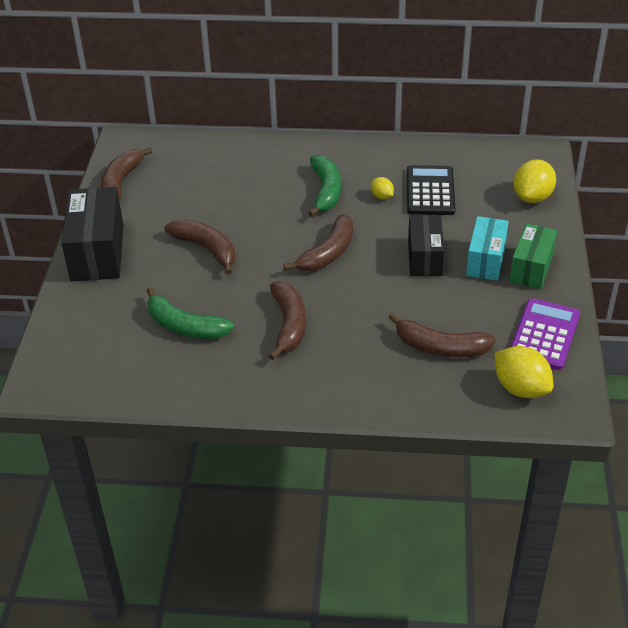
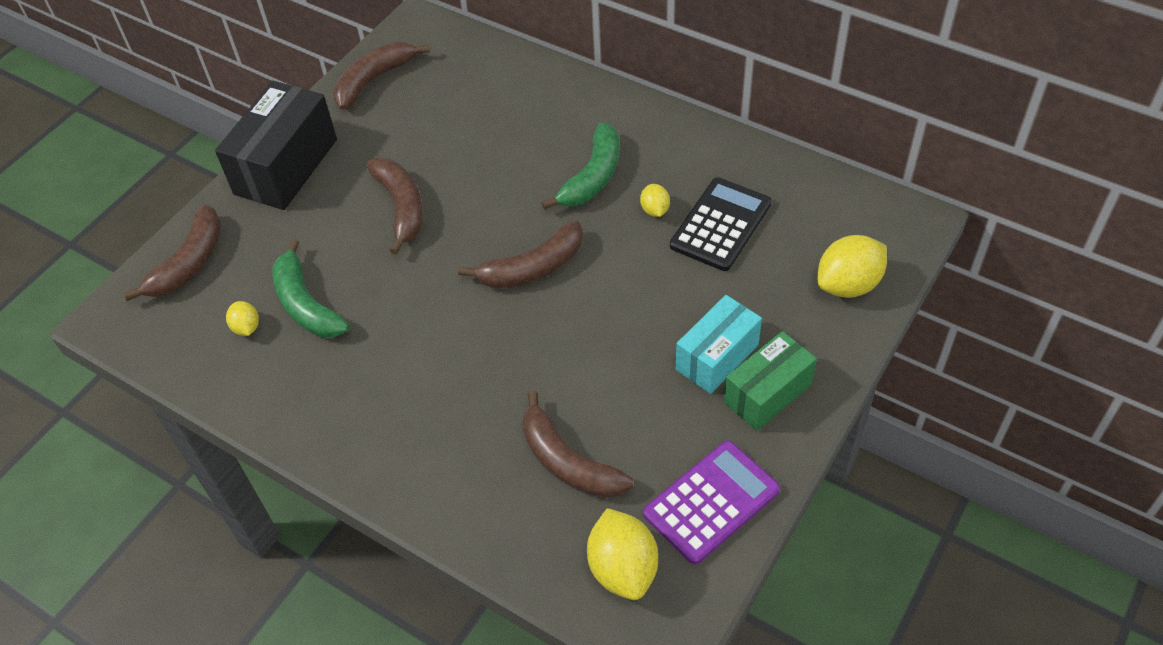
camera: 30 degrees right, 10 degrees up
(151, 355) = (246, 327): none -> yellow lemon
(288, 325) = (417, 351): brown banana -> brown banana (189, 263)
(425, 258) = (643, 322): black box -> none

